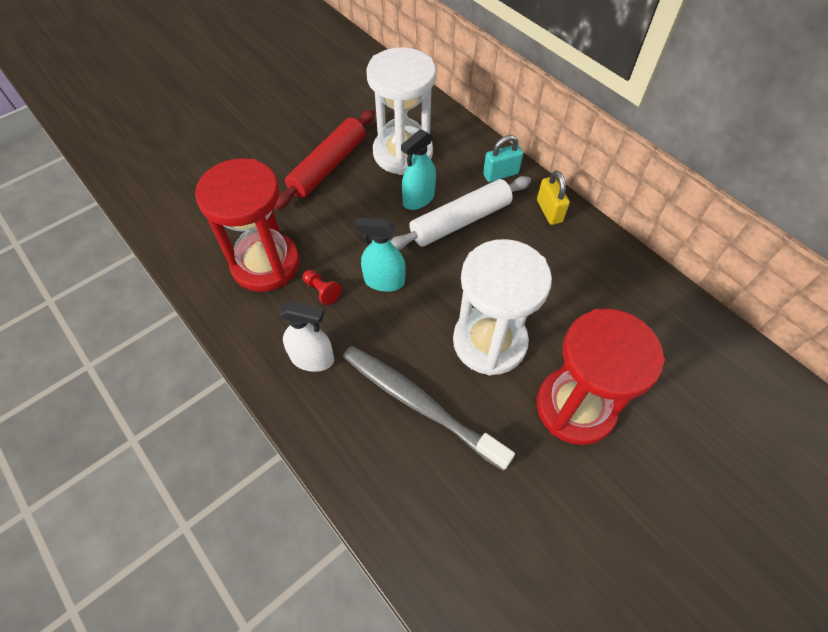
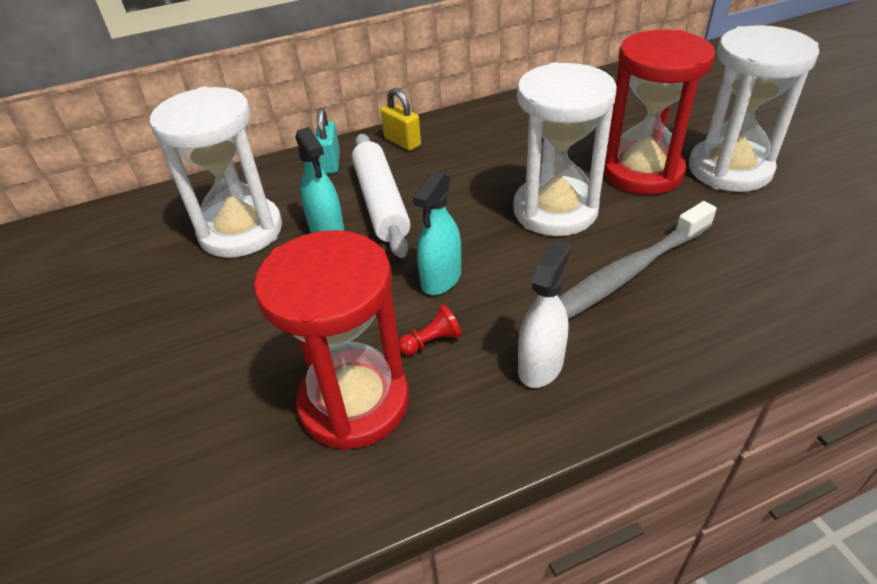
camera: 70 degrees left, 15 degrees down
(328, 166) = (208, 307): red rolling pin -> none
(549, 211) = (402, 142): yellow padlock -> yellow padlock turned 45 degrees clockwise
(612, 491) = (729, 169): none -> white hourglass

